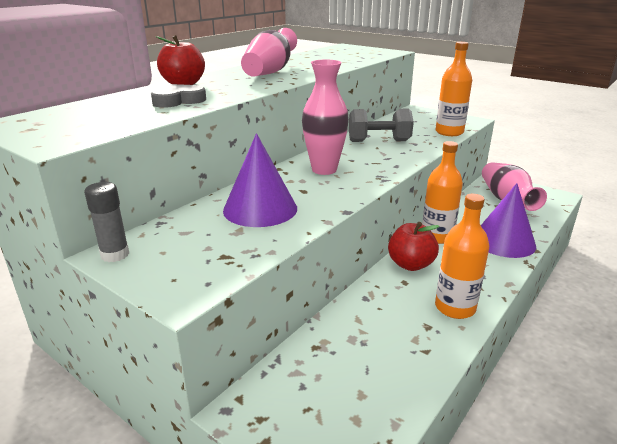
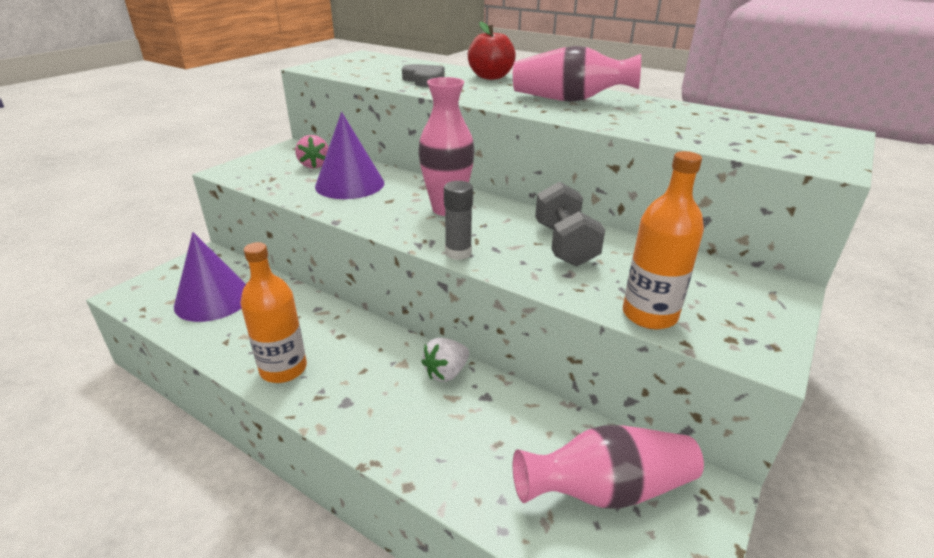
camera: 85 degrees right, 5 degrees up
(115, 254) = (289, 148): grey glue stick -> grey glue stick (458, 253)
(193, 232) = (314, 165): none -> pink strawberry
(410, 264) = (375, 342): red apple -> none
(437, 236) = (446, 372): orange bottle -> white strawberry
(503, 241) = (436, 447): purple cone -> purple cone (213, 299)

